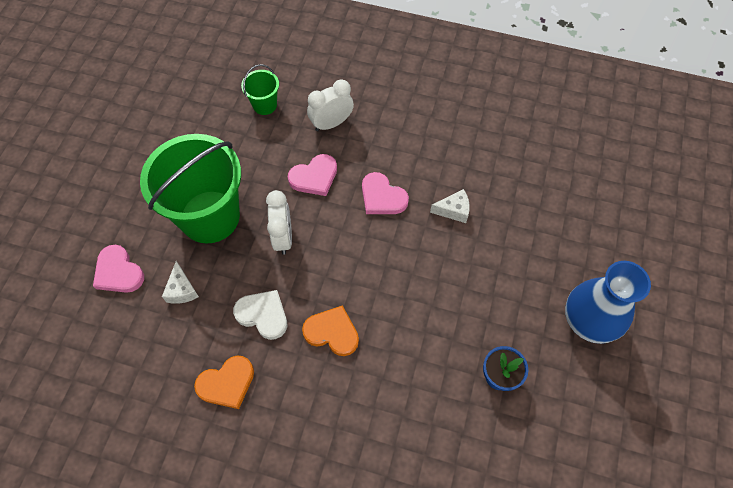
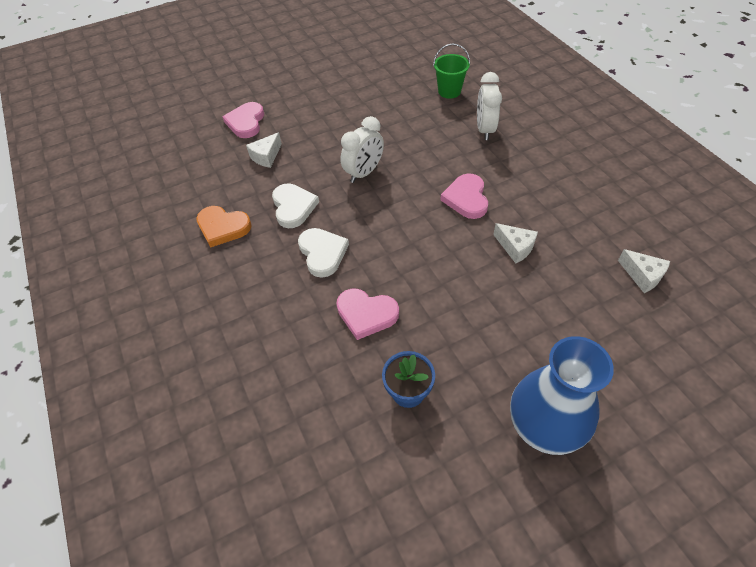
camera: 50 degrees right, 10 degrees down
(210, 216) = (333, 129): green bucket -> none
(314, 177) = (431, 153): pink heart -> pink heart (366, 314)
(331, 123) = (484, 129): white clock -> white clock turned 105 degrees counterclockwise
(332, 332) = (322, 253): orange heart -> white heart
(543, 167) = (642, 276): none -> white cheese

